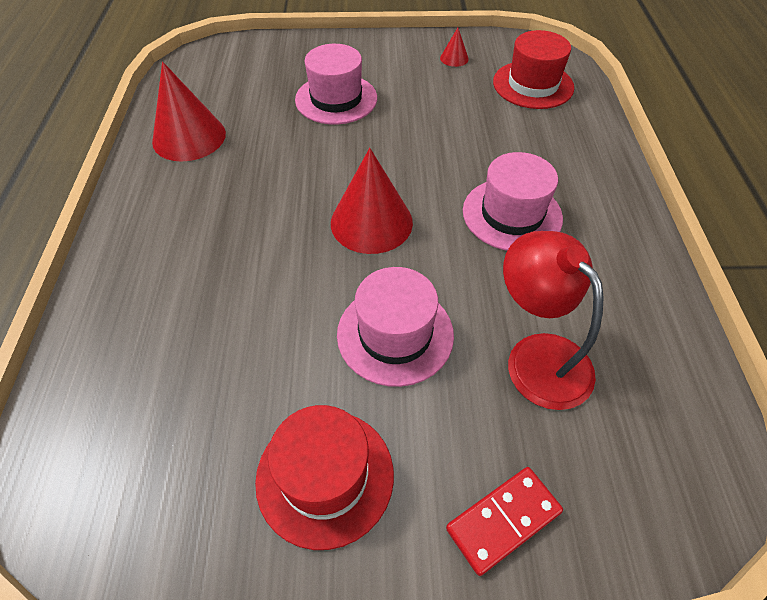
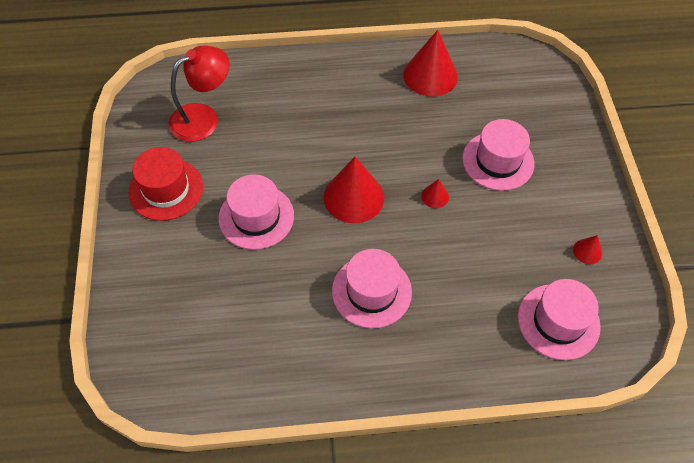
camera: 85 degrees right, 5 degrees up
(378, 150) = (435, 196): none -> red cone
(503, 520) = (136, 273): red domino -> none
(533, 85) = (558, 321): red hat -> pink hat
(538, 356) = (240, 299): red lamp -> red lamp (203, 117)

